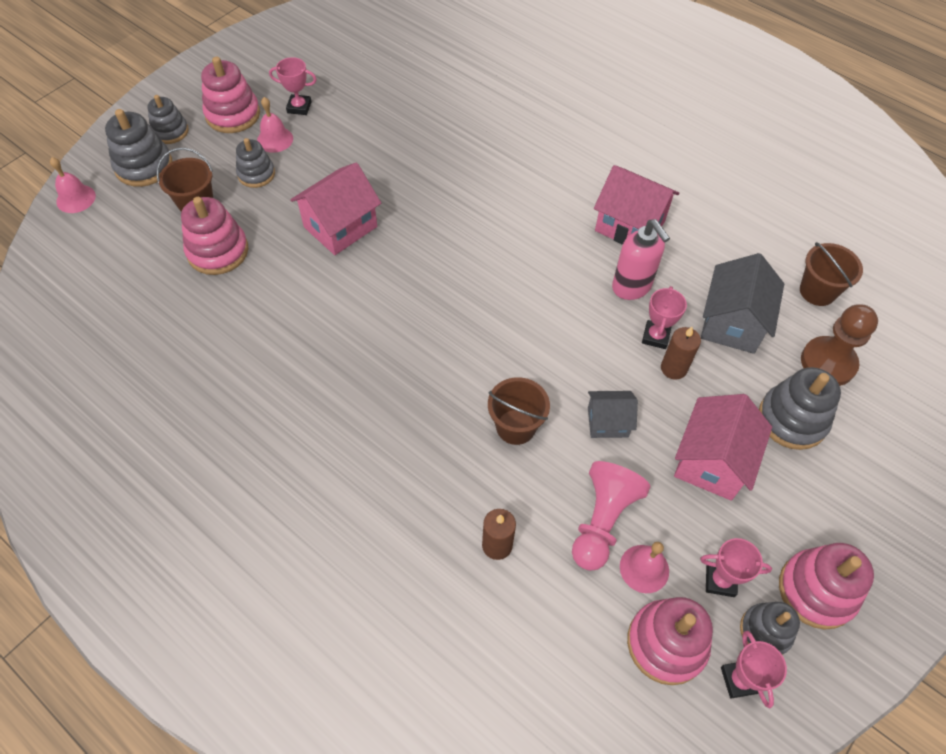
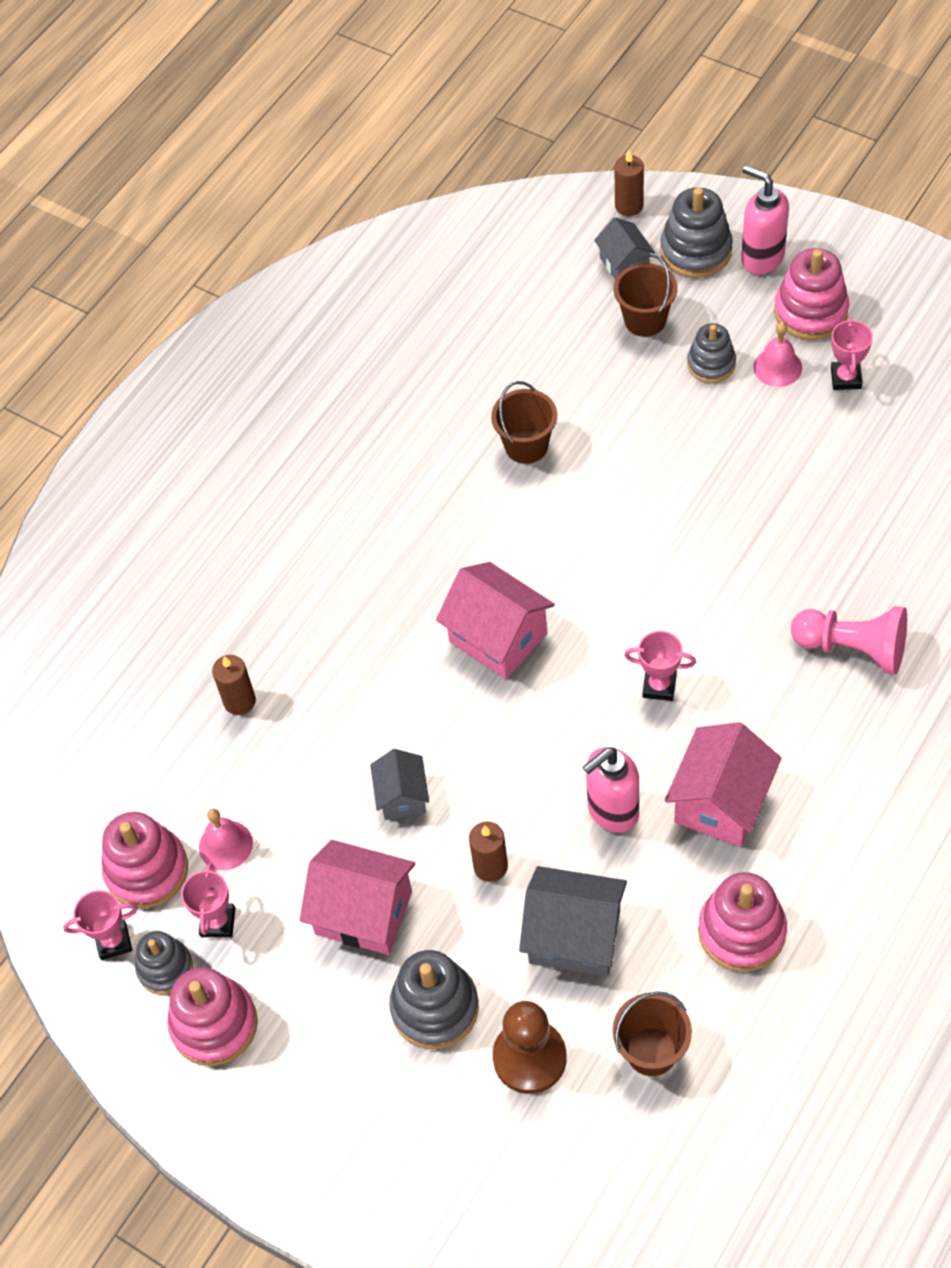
camera: 90 degrees right, 0 degrees up
(76, 198) = (629, 206): pink bell -> brown candle
(134, 210) = (624, 264): none -> grey house
(170, 131) = (762, 258): grey stacking toy -> pink soap dispenser
(218, 251) = (579, 360): pink stacking toy -> pink stacking toy (741, 931)
(340, 227) = (643, 471): pink house -> pink house (498, 637)
(515, 427) = (383, 701): brown bucket -> brown bucket (526, 446)
(602, 521) = (276, 800): pink pawn -> pink pawn (853, 648)
(655, 336) = (536, 843): pink trophy -> pink trophy (659, 686)

